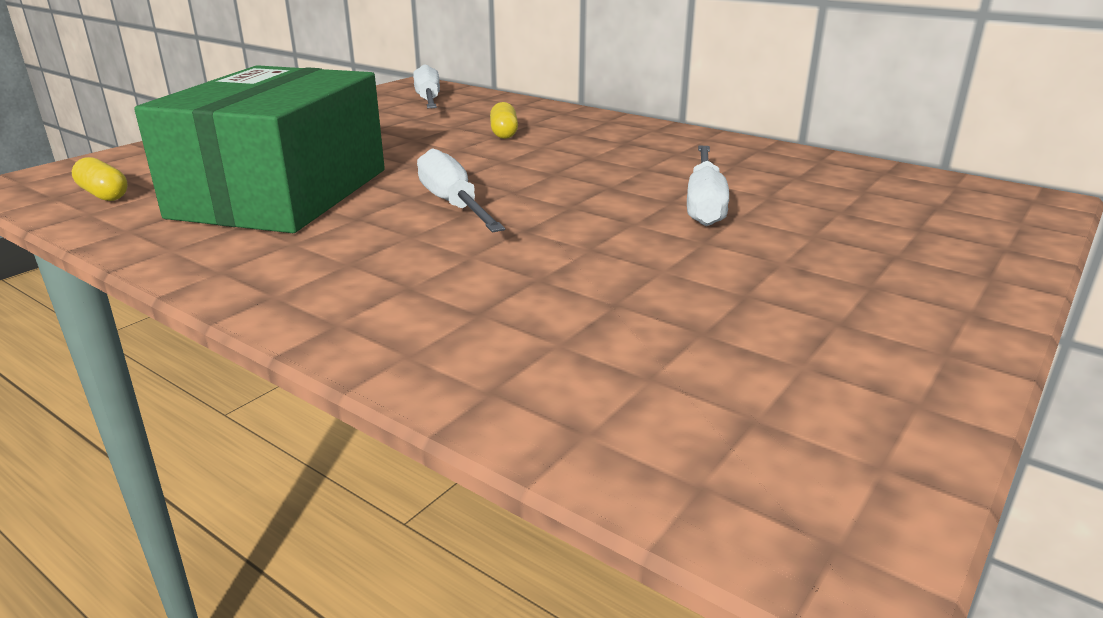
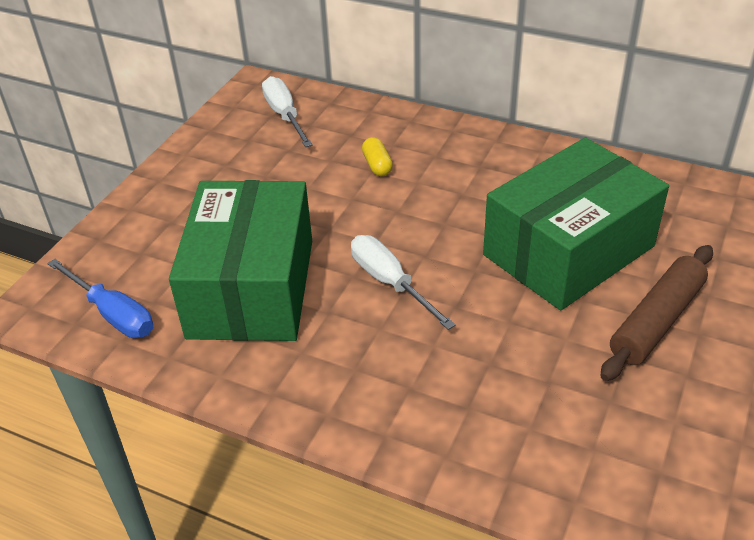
camera: 10 degrees left, 15 degrees up
(104, 194) = (113, 314): yellow capsule -> blue screwdriver
(704, 204) = (568, 250): white screwdriver -> green box
(808, 268) = (657, 321): none -> brown rolling pin

